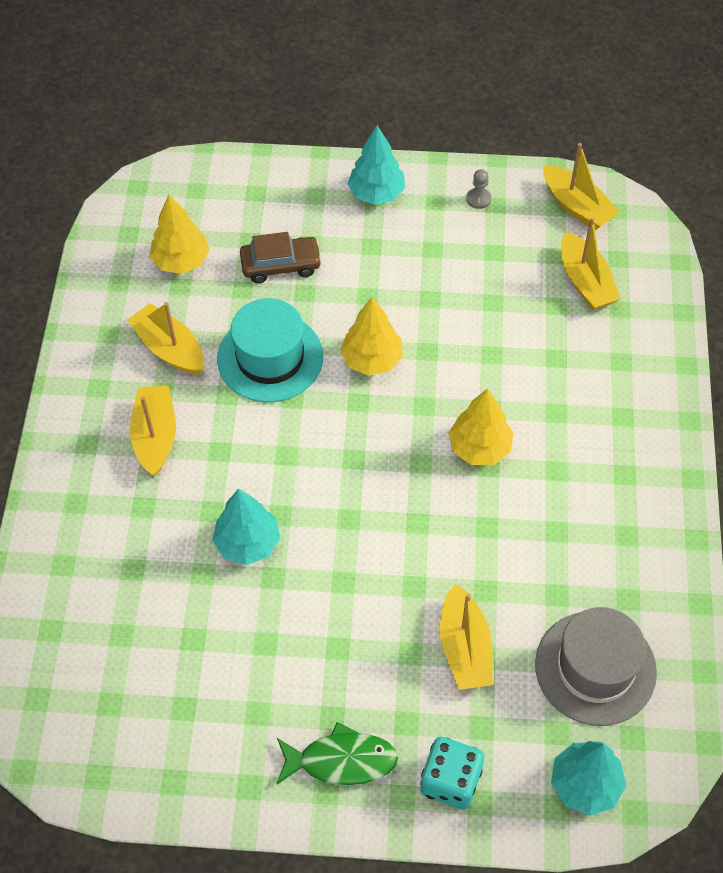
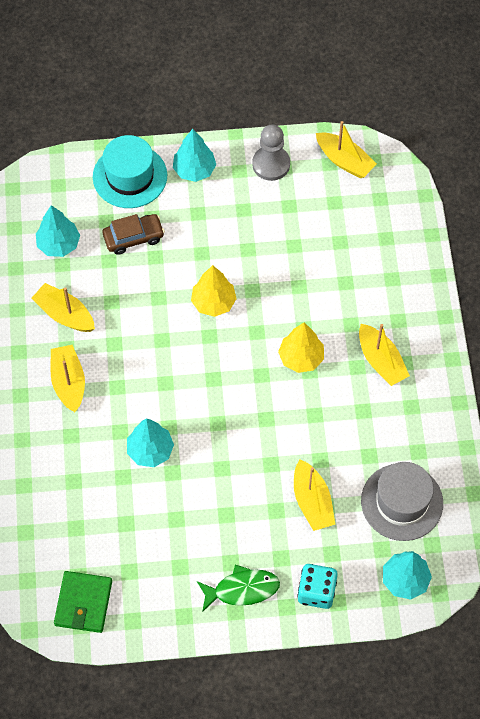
camera: 10 degrees left, 5 degrees up
(108, 744) = (83, 603): none -> green wallet
(181, 261) = (59, 244): yellow tree -> turquoise tree
(270, 358) = (139, 311): turquoise hat -> turquoise hat (130, 176)
(478, 199) = (271, 164): grey pawn -> grey pawn, size x2.04
(585, 282) = (358, 220): yellow boat -> yellow boat (381, 361)

